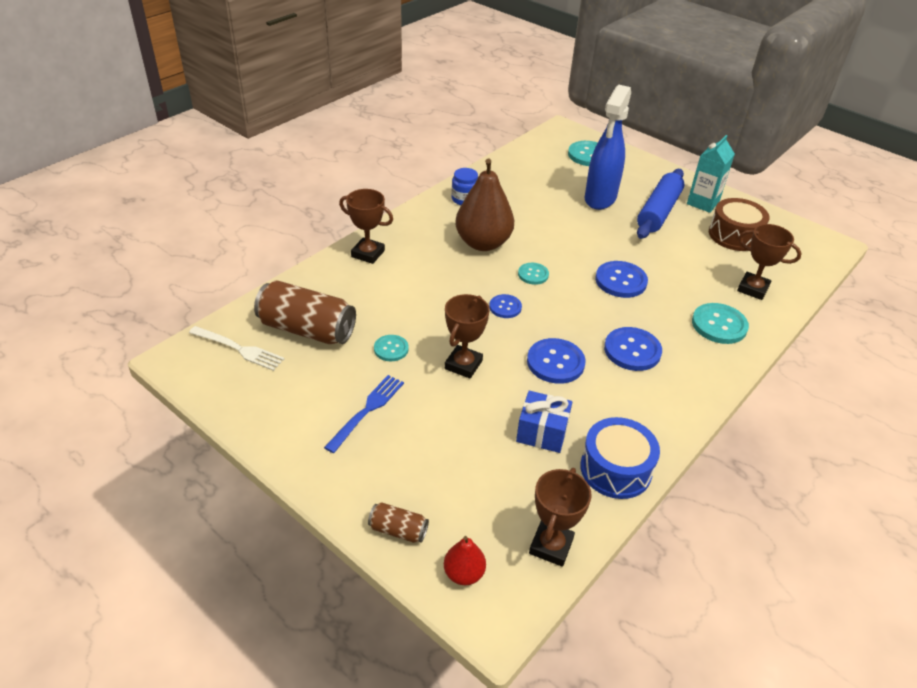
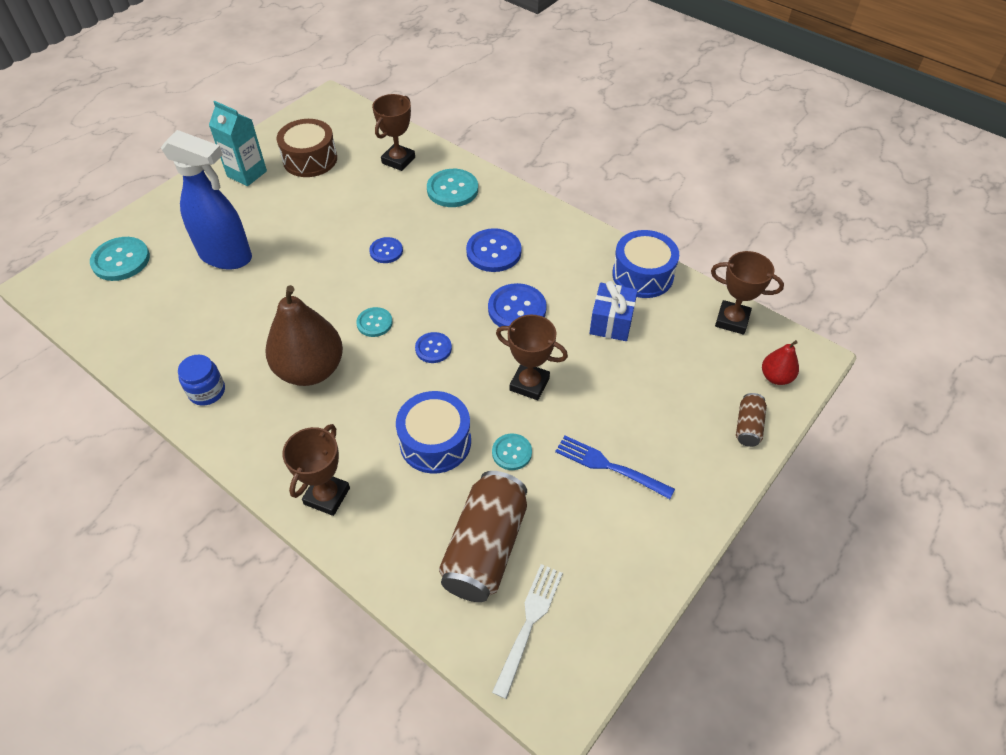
camera: 90 degrees left, 10 degrees up
(407, 306) = (435, 442): none -> blue drum
(621, 281) = (386, 251): blue button -> blue button, size x0.60
(658, 212) = (260, 210): blue rolling pin -> none

